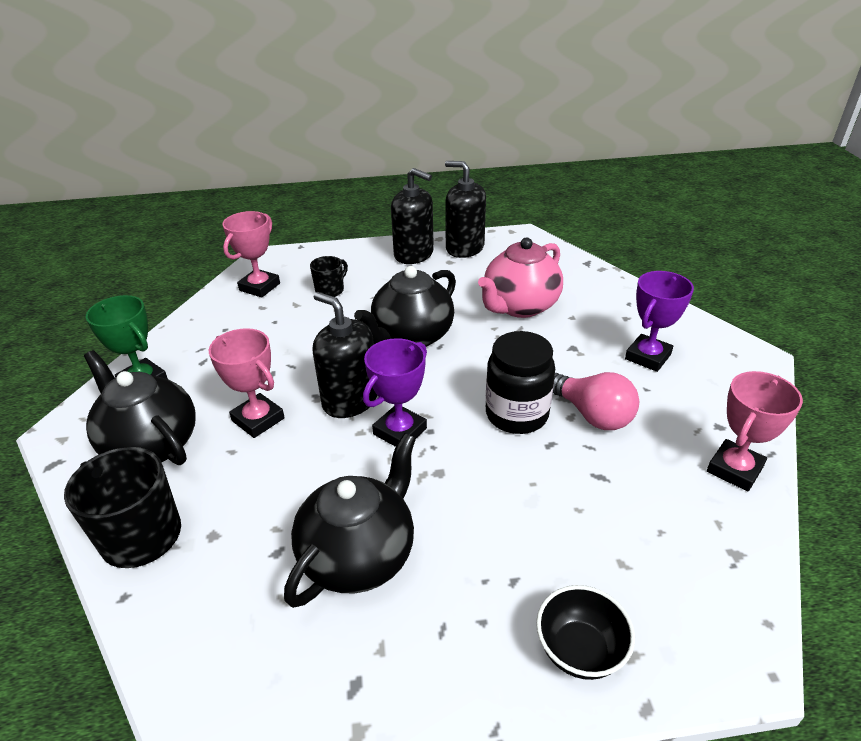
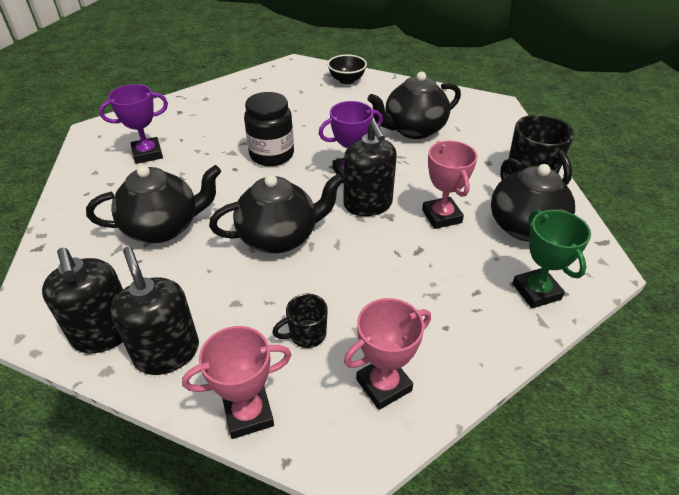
camera: 150 degrees left, 5 degrees up
(519, 306) = (163, 227): pink teapot -> black teapot
(592, 415) = (231, 139): pink light bulb -> none
(734, 469) = (205, 97): pink trophy -> pink trophy (248, 414)

